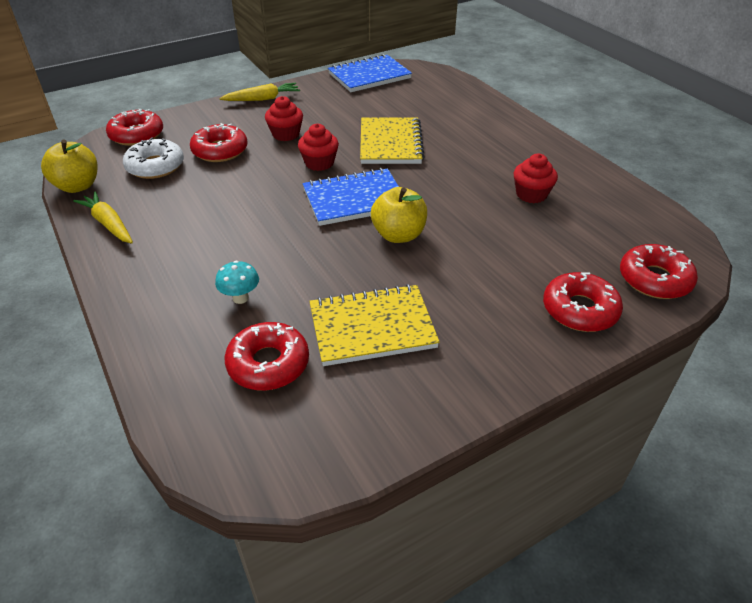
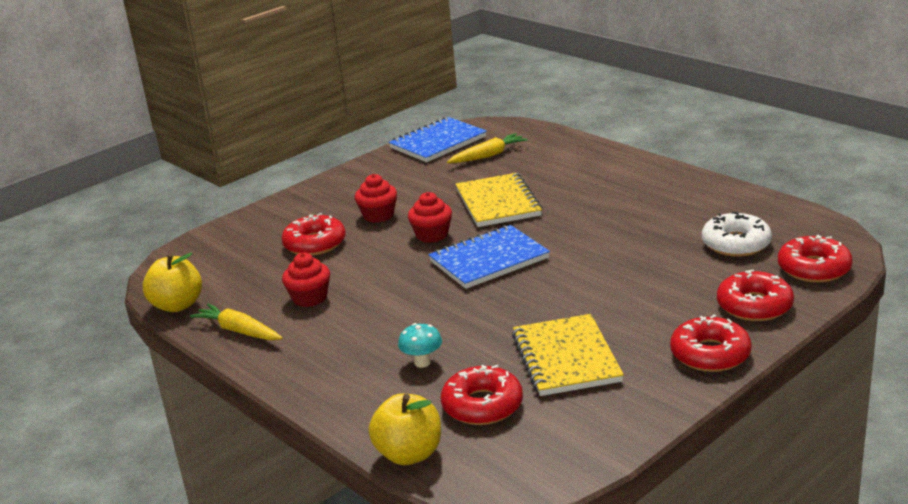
camera: 10 degrees left, 15 degrees down
(137, 135) = (208, 247): red donut -> red donut (710, 354)
(155, 166) = (252, 271): white donut -> white donut (736, 244)
(263, 99) = (330, 186): yellow carrot -> yellow carrot (488, 155)
(372, 327) = (565, 358): yellow notebook -> yellow notebook turned 75 degrees counterclockwise
(398, 235) = (551, 281): yellow apple -> yellow apple (409, 454)
(531, 194) = (667, 221): red cupcake -> red cupcake (309, 298)

